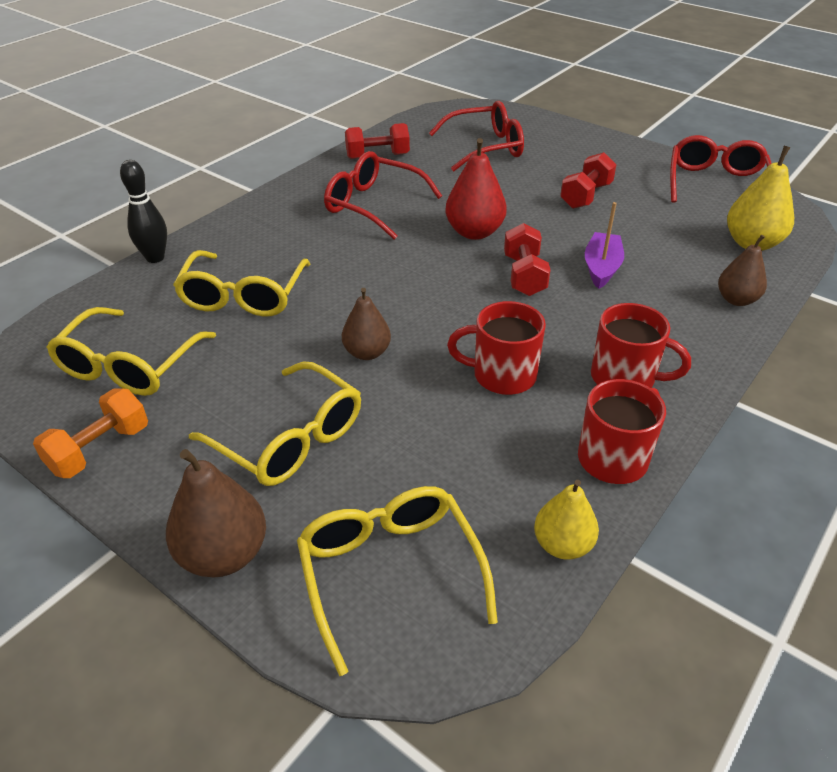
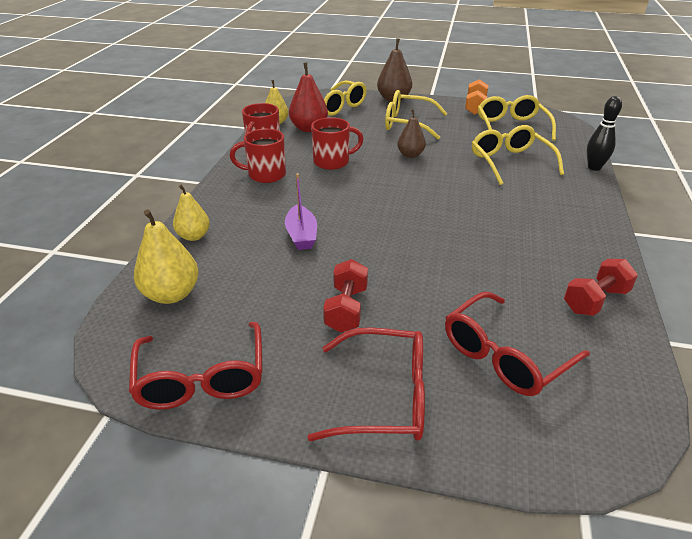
camera: 155 degrees right, 5 degrees down
(374, 205) = (521, 241): red glasses -> red glasses (383, 396)
(474, 232) = (418, 239): red pear -> red pear (309, 128)
(524, 275) = (355, 215): red dumbbell -> none
(736, 300) = (194, 236): brown pear -> yellow pear

